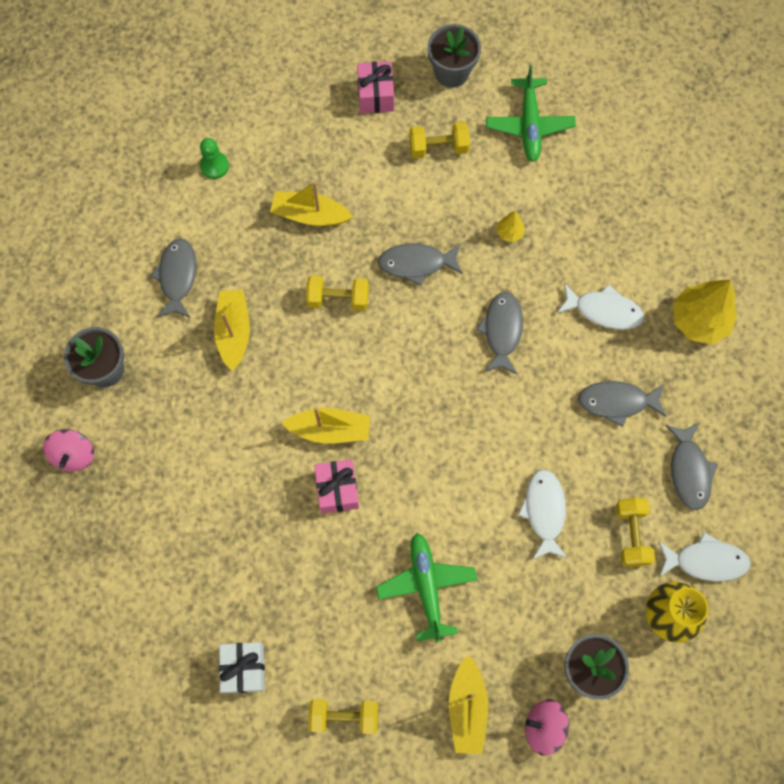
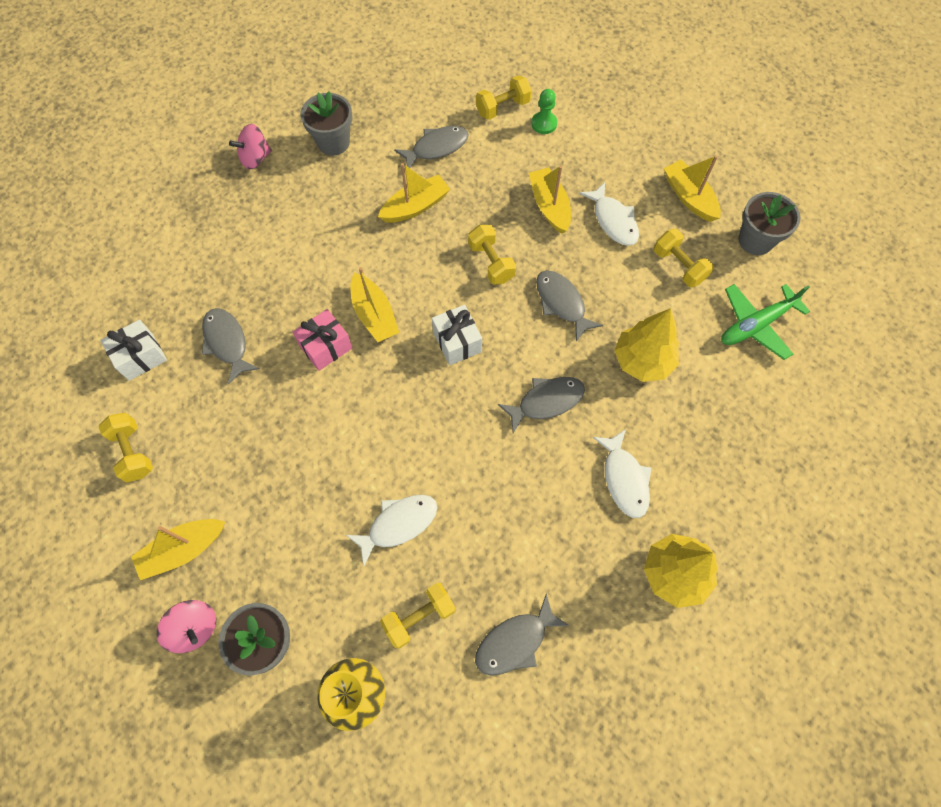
camera: 60 degrees right, 5 degrees down
(170, 191) = (502, 108): none -> yellow dumbbell
(376, 95) = (689, 197): pink gift -> yellow boat
(401, 372) = (457, 342): none -> white gift
(426, 586) = (277, 459): green plane -> none
(509, 232) = (642, 361): yellow tree -> yellow tree, size x2.16
(543, 727) = (195, 628): pink spinning top -> pink spinning top turned 150 degrees clockwise
(617, 402) = (542, 537): grey fish -> grey fish (227, 343)
(705, 561) = (432, 705): white fish -> white fish (613, 220)

